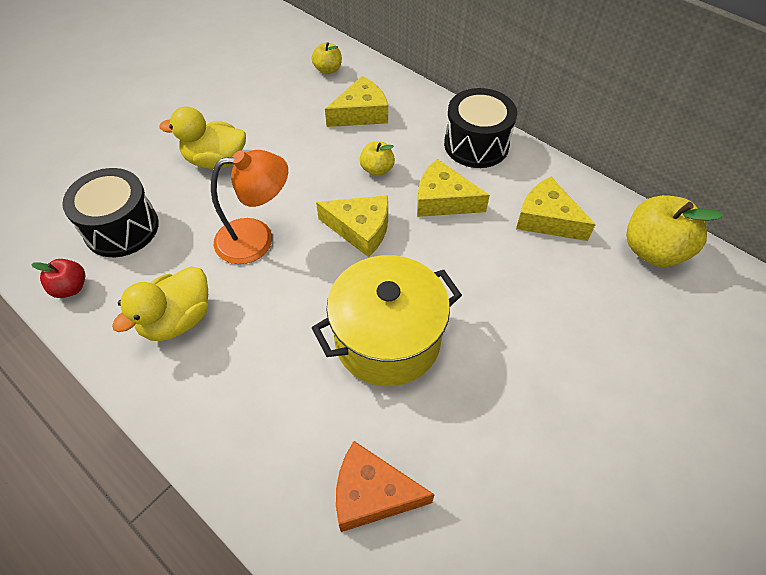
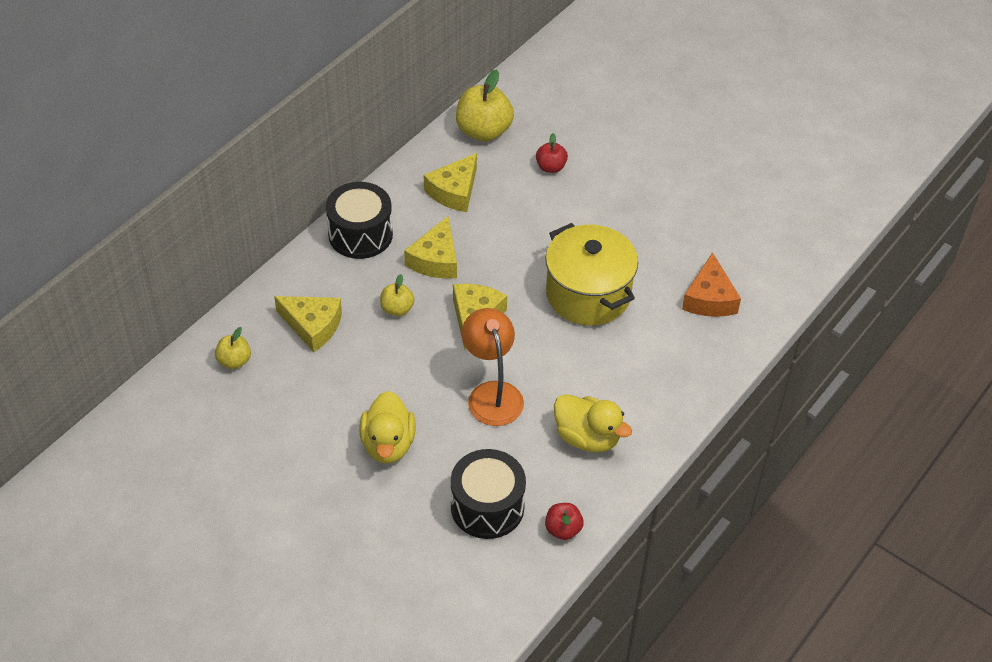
camera: 95 degrees left, 5 degrees down
(361, 113) = (312, 326): yellow cheese -> yellow cheese turned 150 degrees clockwise
(603, 316) = (551, 167): none -> red apple

